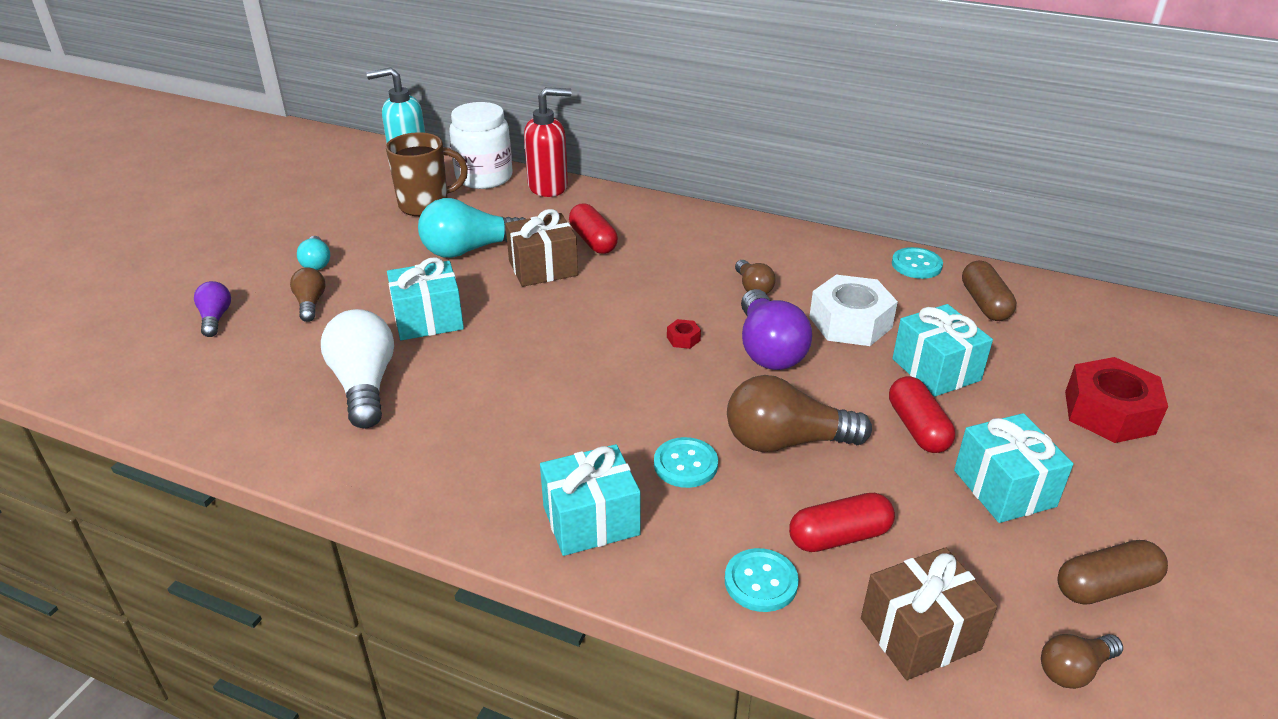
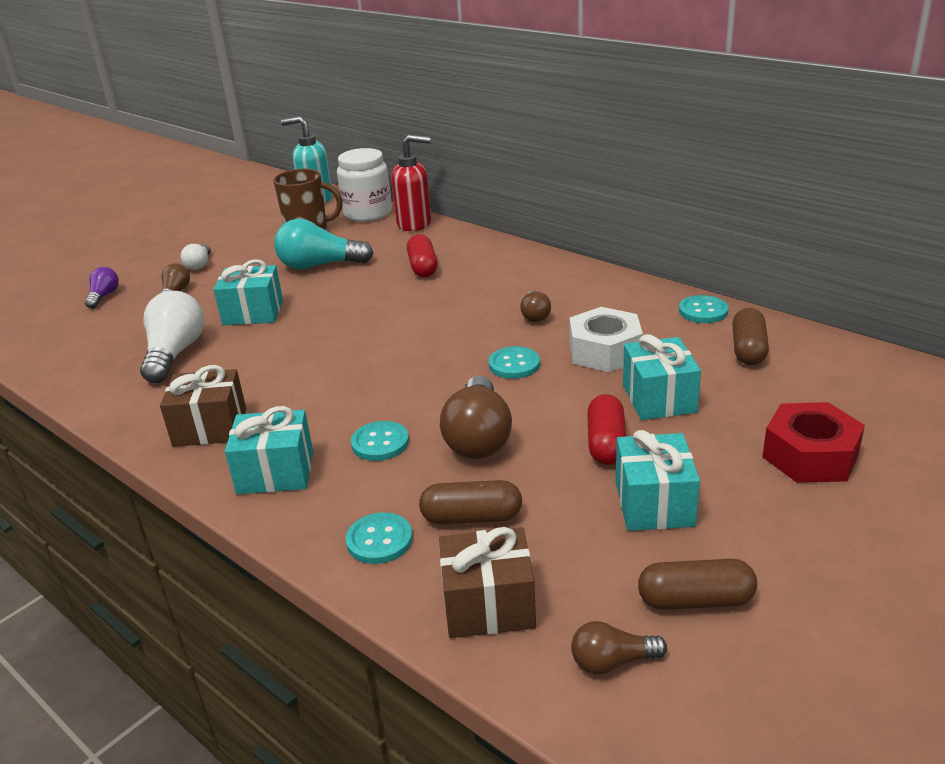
camera: 20 degrees right, 5 degrees down
(316, 262) = (199, 265): turquoise light bulb -> white light bulb
(543, 268) = (367, 284): brown gift -> brown gift (210, 427)
(683, 339) = (446, 348): red nut -> none
(768, 349) = (514, 364): purple light bulb -> turquoise button
(786, 441) = (478, 437): brown light bulb -> brown light bulb turned 105 degrees counterclockwise
(839, 537) = (471, 517): red capsule -> brown capsule

